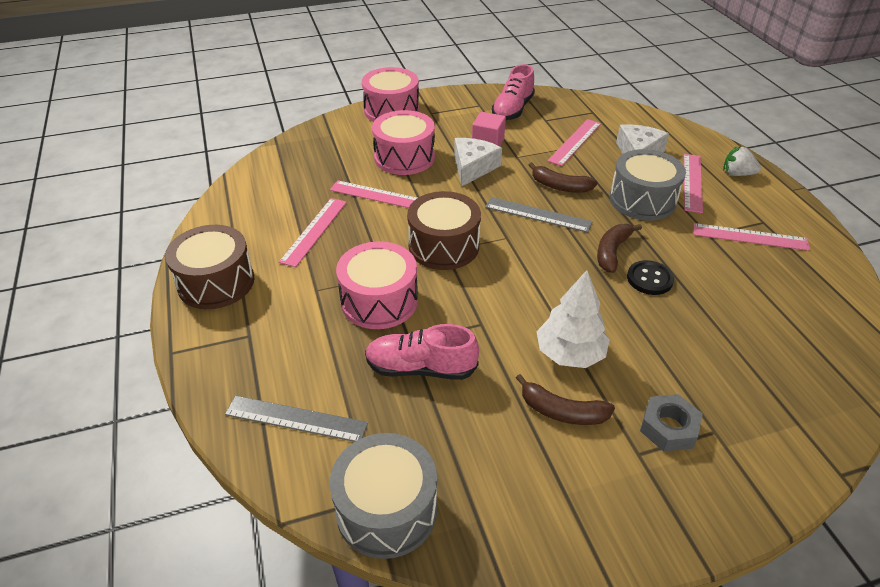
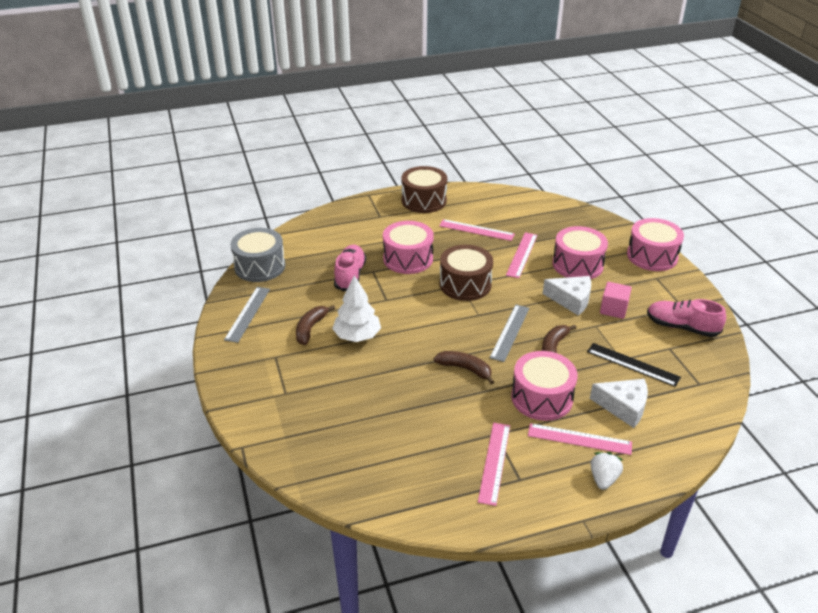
camera: 90 degrees right, 5 degrees down
(296, 419) = (319, 236): grey ruler -> grey ruler (248, 314)
(575, 142) = (633, 364): pink ruler -> black ruler
(642, 200) = (542, 398): grey drum -> pink drum
(649, 279) = (433, 386): black button -> none
(668, 428) = (291, 372): grey nut -> none

